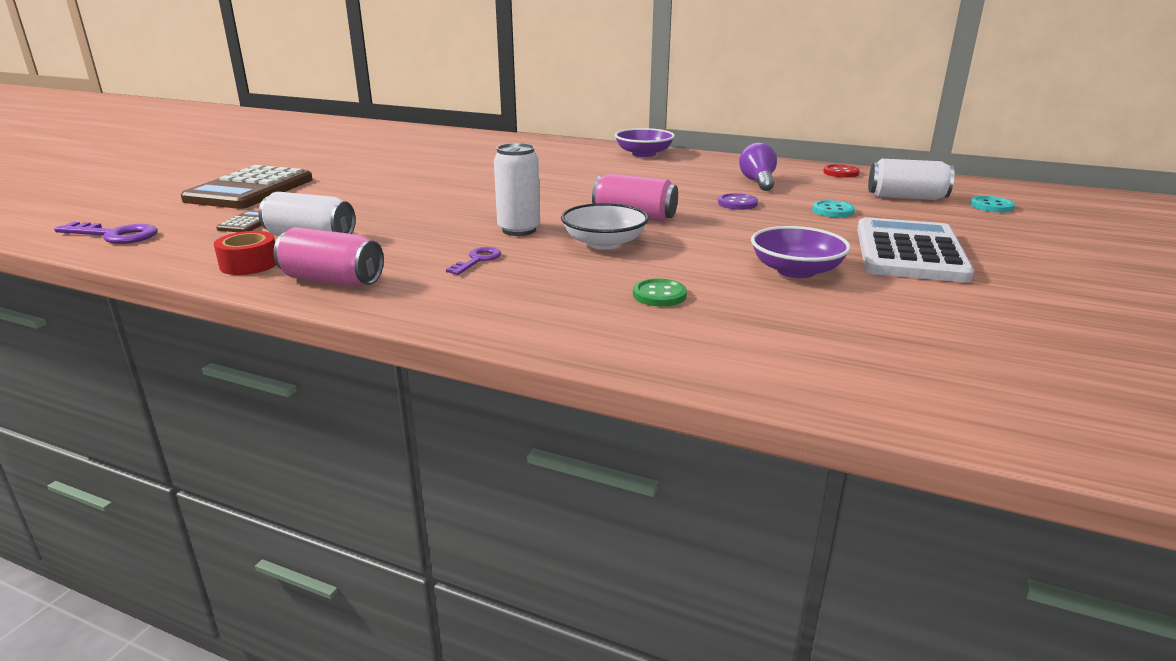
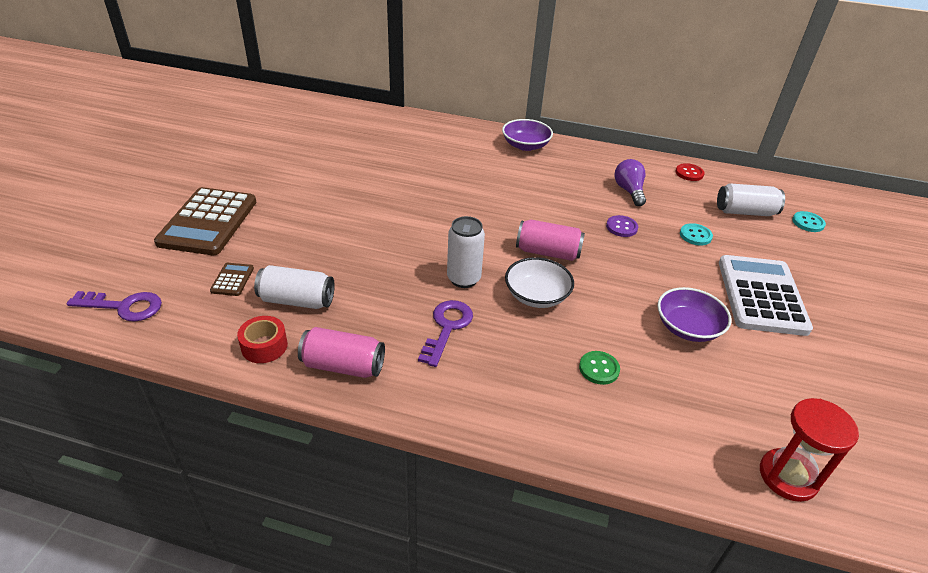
camera: 10 degrees left, 15 degrees up
(478, 260) = (447, 327): purple key -> purple key, size x1.59
(903, 390) = (788, 476): none -> red hourglass

